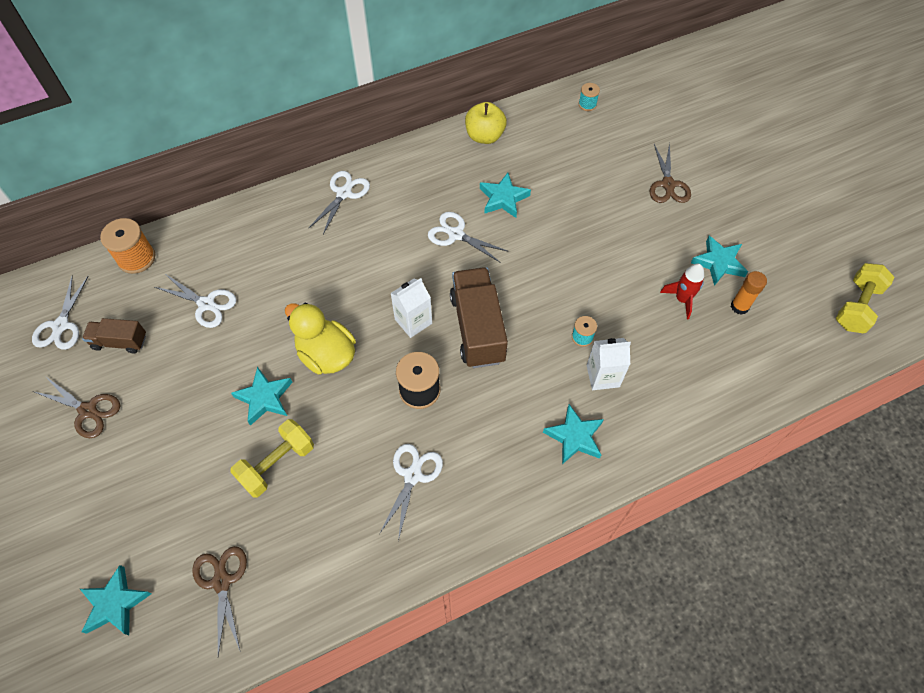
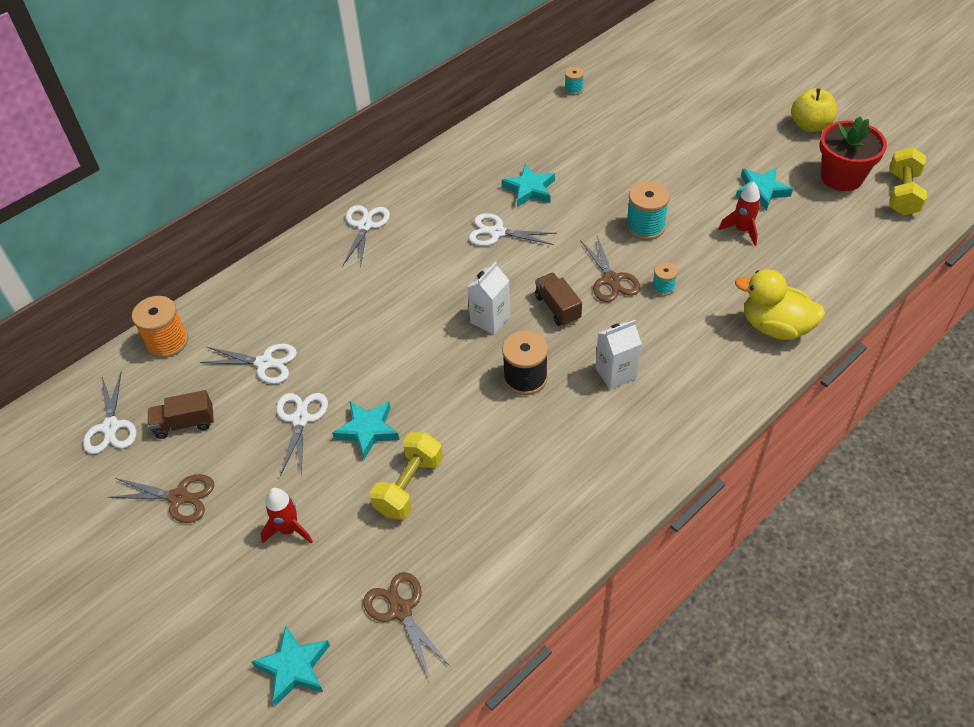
camera: 15 degrees left, 10 degrees down
(162, 471) = (289, 529): none -> red rocket
(326, 355) = (414, 373): yellow duck -> yellow duck (775, 327)
(412, 475) = (554, 454): white scissors -> white scissors (300, 419)
(477, 328) = (557, 308): brown truck -> brown truck, size x0.56
(484, 136) = (485, 141): yellow apple -> yellow apple (810, 126)
(574, 437) = (696, 374): turquoise star -> none
(592, 268) = (645, 226): none -> turquoise spool
(603, 376) = (698, 315): white carton -> white carton (615, 373)
(668, 184) = (683, 138): brown scissors -> brown scissors (611, 280)
(739, 306) = (798, 222): orange glue stick -> none
(804, 271) = (841, 177): none -> red flower pot

